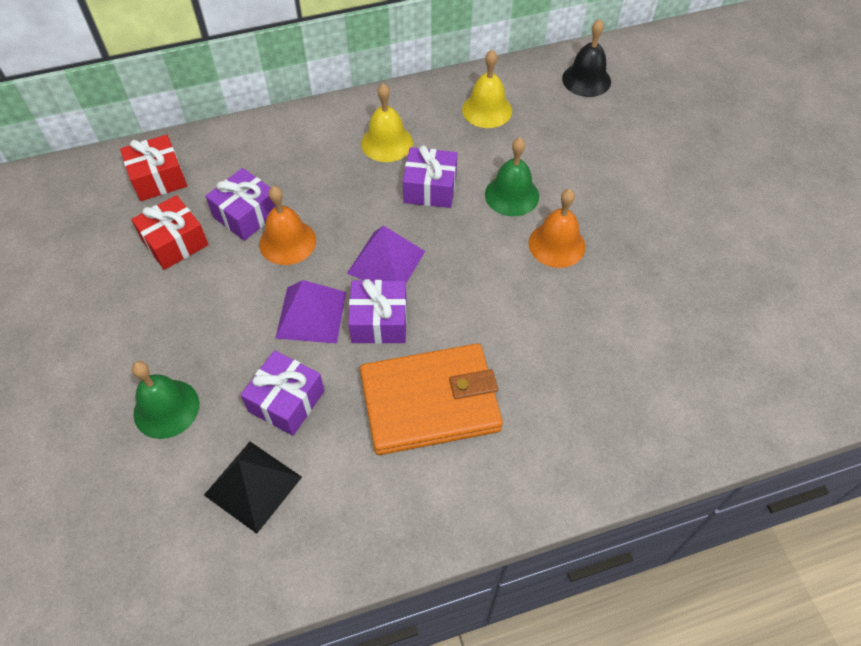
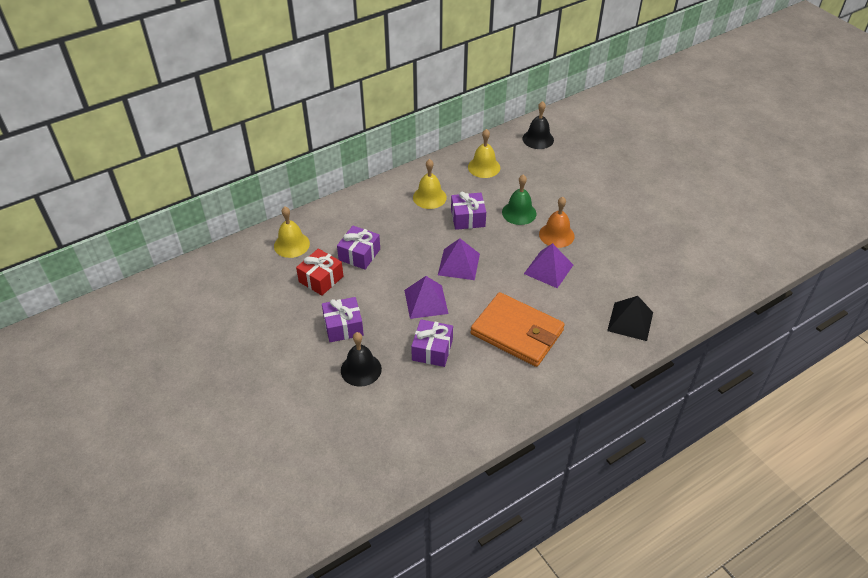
camera: 15 degrees left, 10 degrees down
(158, 178) = (291, 244): red gift -> yellow bell
(166, 408) = (361, 369): green bell -> black bell
(253, 485) = (432, 397): black pyramid -> black pyramid (630, 321)
(287, 242) = (392, 265): orange bell -> none
(379, 321) = (469, 297): purple gift -> purple gift (343, 326)
(430, 402) = (517, 332): orange wallet -> orange wallet turned 60 degrees clockwise
(522, 301) = (548, 269): none -> purple pyramid

